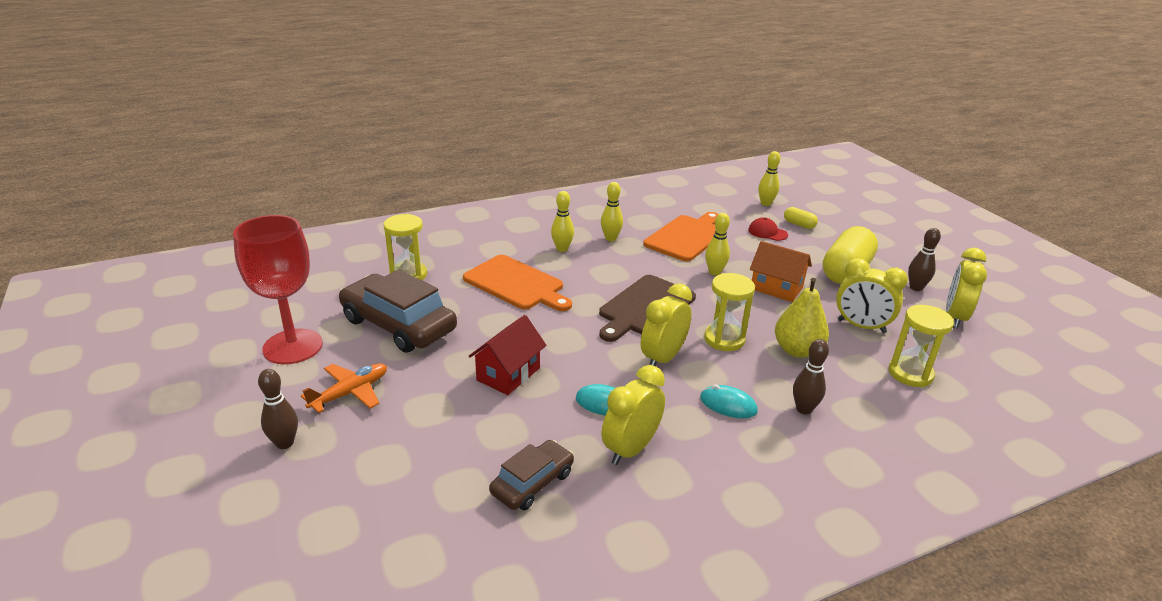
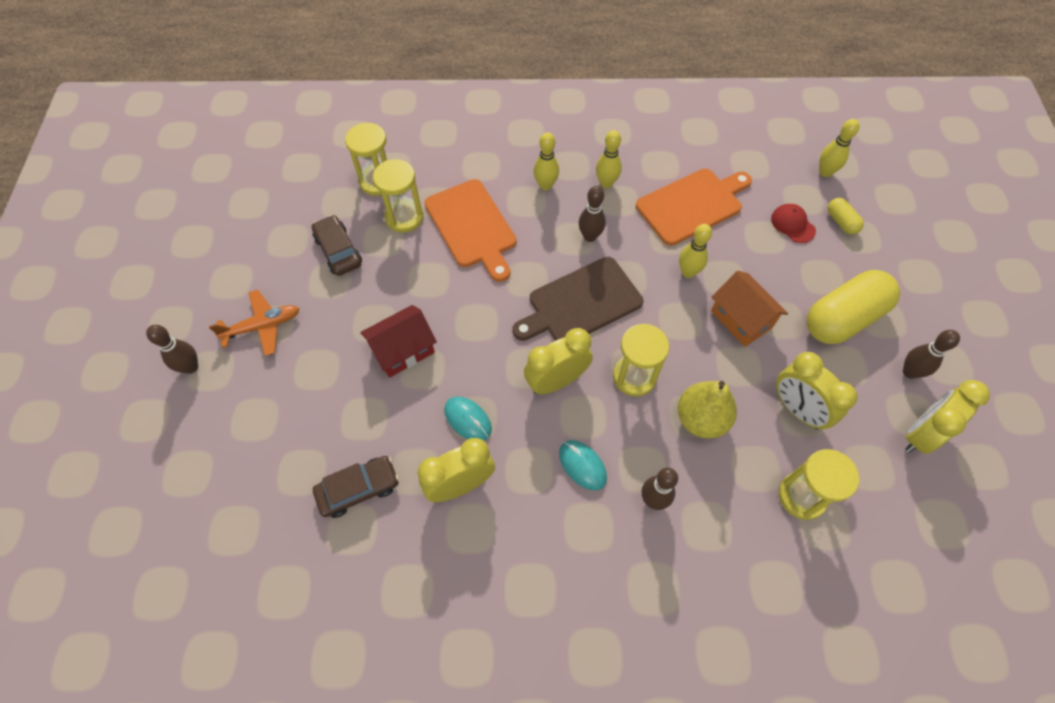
camera: 25 degrees right, 30 degrees up
(293, 346) = (240, 250): red goblet -> none
(398, 325) = (338, 251): brown car -> brown car, size x0.56
(449, 291) = (404, 217): none -> yellow hourglass
(621, 269) = (590, 236): none -> brown bowling pin

